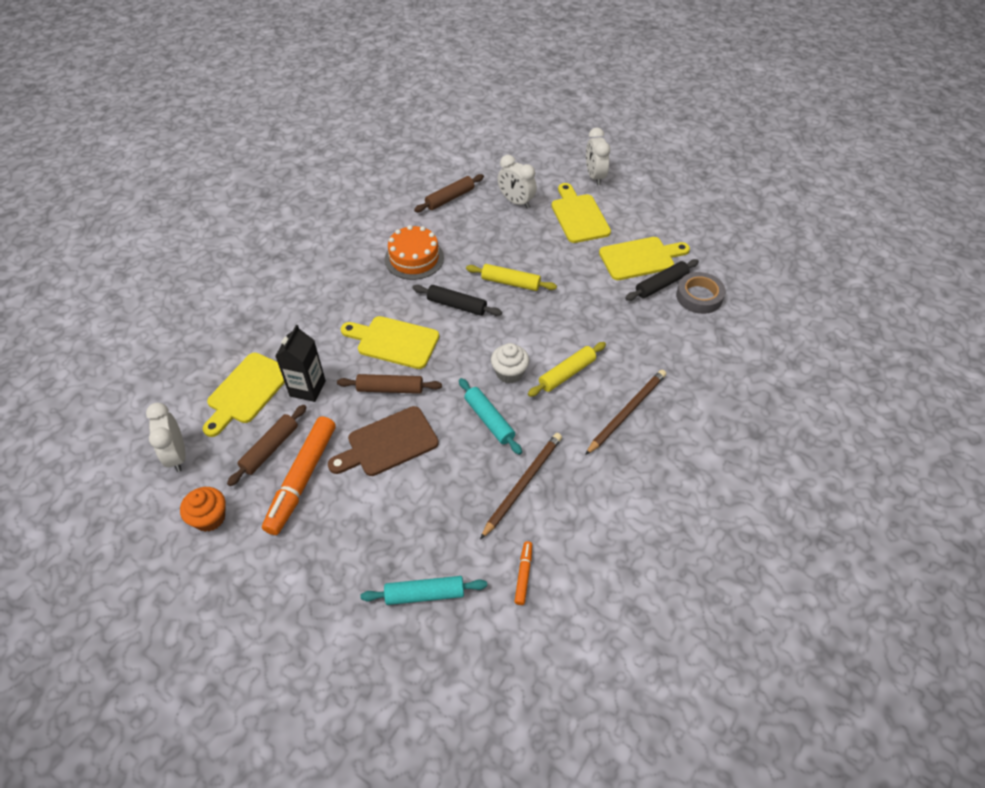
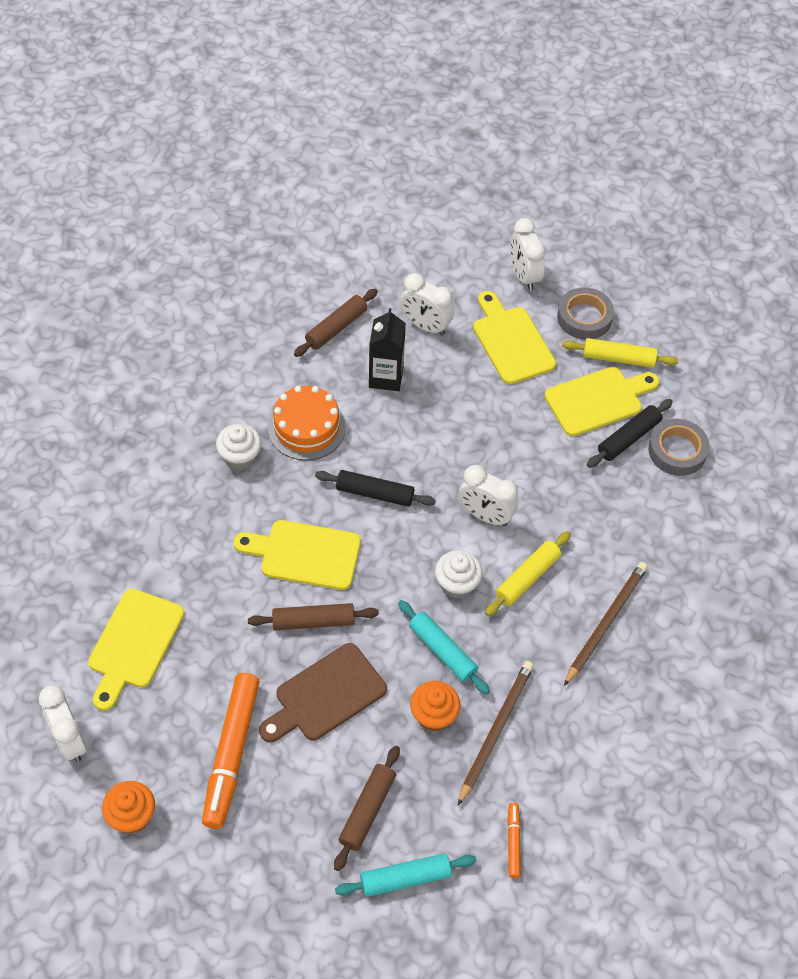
camera: 10 degrees left, 5 degrees up
(270, 449) = (183, 718): brown rolling pin -> brown rolling pin (367, 810)
(307, 388) = (210, 631): black carton -> black carton (386, 377)
(360, 273) = (240, 457): none -> white cupcake
(473, 467) = (433, 715): none -> orange cupcake
(510, 282) = (438, 453): yellow rolling pin -> yellow rolling pin (618, 358)
(540, 327) = (485, 515): none -> white clock
(636, 205) = (584, 317): none -> grey tape

